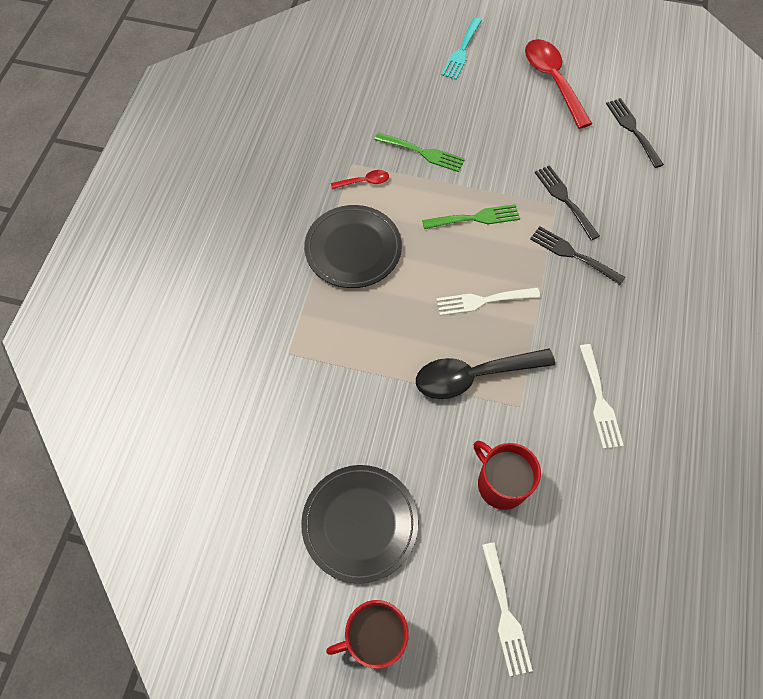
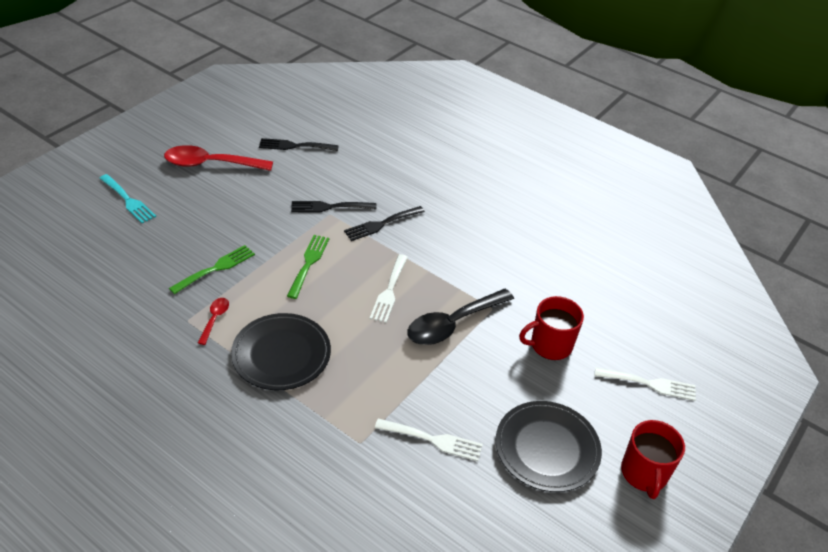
camera: 70 degrees left, 20 degrees down
(473, 376) = (453, 324): black spoon -> black spoon turned 45 degrees clockwise
(599, 400) = (510, 263): white fork -> white fork (433, 440)

